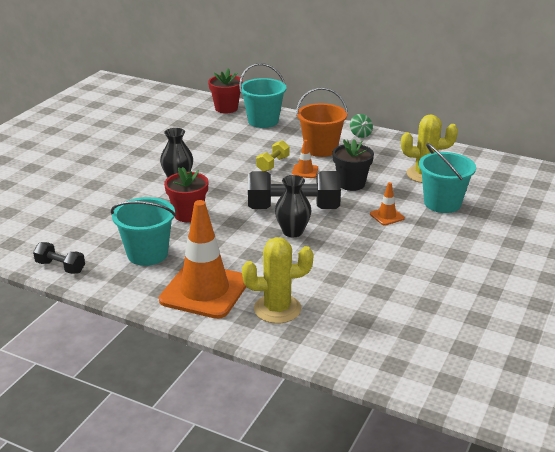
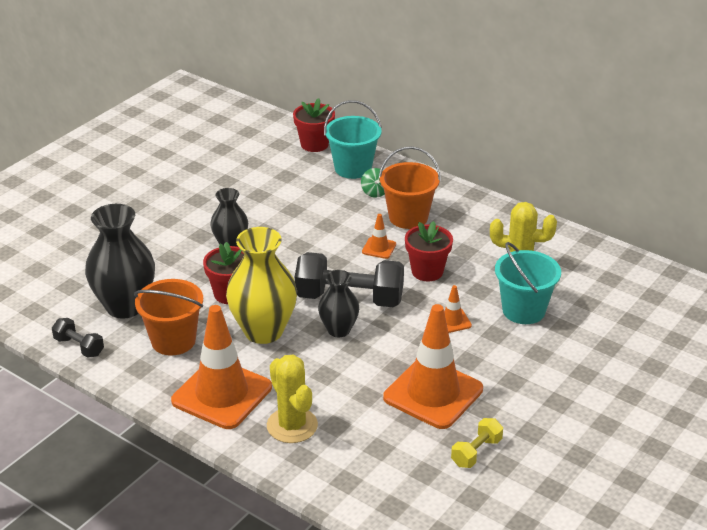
camera: 10 degrees right, 5 degrees up
(96, 232) = (125, 306): none -> black vase
(147, 254) = (173, 341): turquoise bucket -> orange bucket
(227, 239) = (263, 331): none -> yellow vase
(273, 164) = (345, 234): yellow dumbbell -> yellow dumbbell (476, 452)
(277, 309) = (292, 425): yellow cactus -> yellow cactus turned 60 degrees clockwise
(351, 184) = (427, 271): black flower pot -> red flower pot
(360, 134) = (463, 200): green spinning top -> green spinning top (375, 192)
(393, 271) = (433, 393): none -> orange traffic cone

